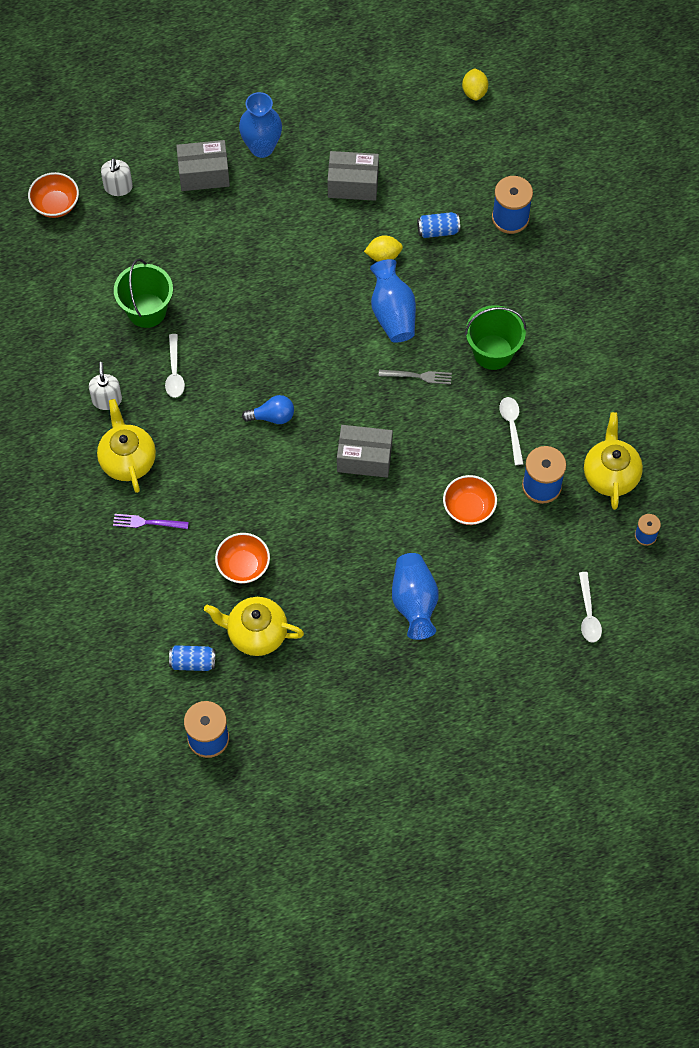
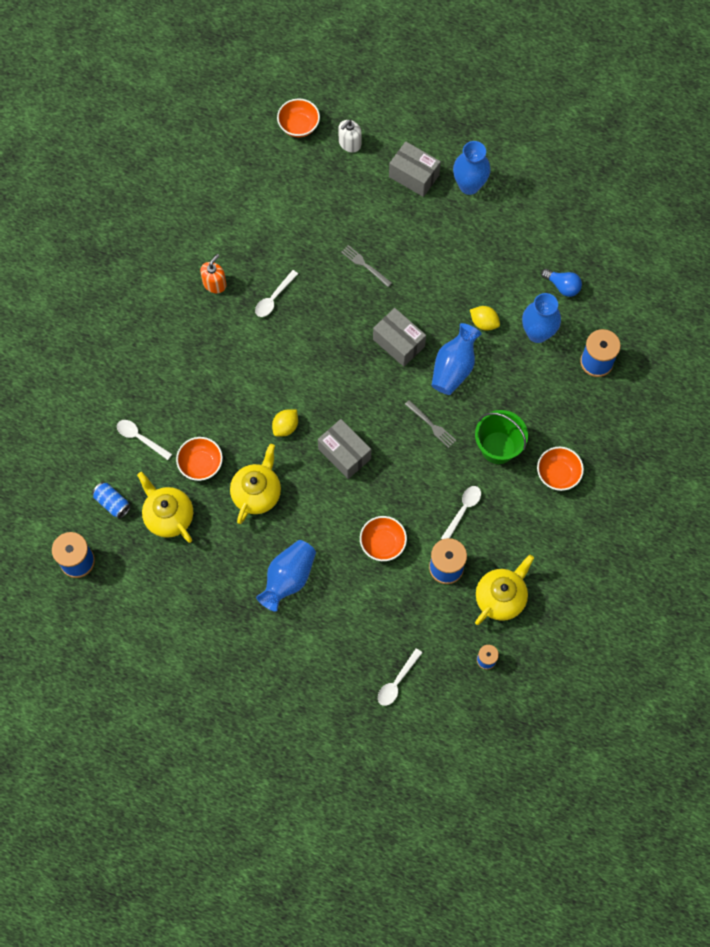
camera: 40 degrees right, 5 degrees up
(107, 399) = (214, 284): white soap dispenser -> orange soap dispenser
(127, 460) = (192, 334): yellow teapot -> yellow teapot (257, 493)
(147, 310) = (293, 242): green bucket -> none
(147, 522) = (167, 386): purple fork -> none
(165, 586) = (140, 438): none -> white spoon
(231, 283) = (365, 265): none -> grey fork
(272, 416) = (310, 377): blue light bulb -> blue light bulb (562, 286)
(353, 184) = (508, 257): grey box -> grey box (398, 343)
(438, 231) = (537, 333): blue can -> blue vase
(474, 92) = (653, 253): yellow lemon -> yellow lemon (285, 427)
(563, 336) = (558, 474): none -> orange bowl

